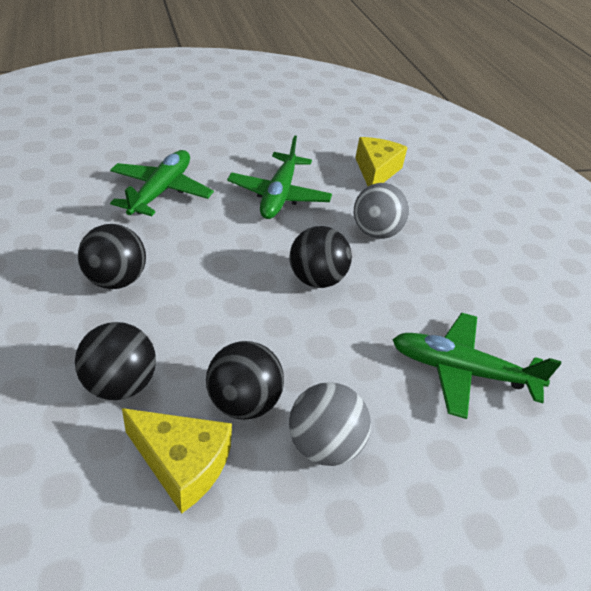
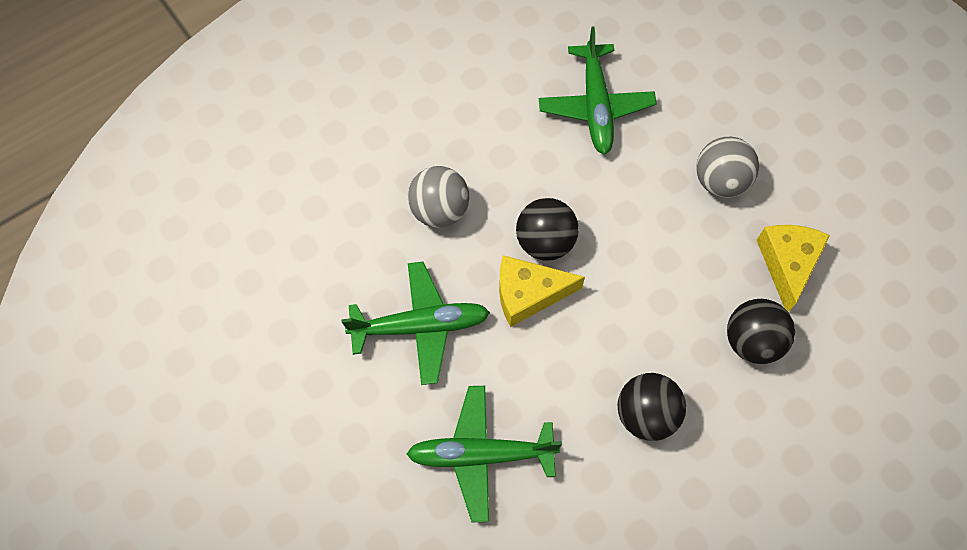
camera: 105 degrees left, 25 degrees up
(243, 403) = (716, 246): black ball -> none
(376, 171) = (310, 240): yellow cheese -> yellow cheese (528, 294)

